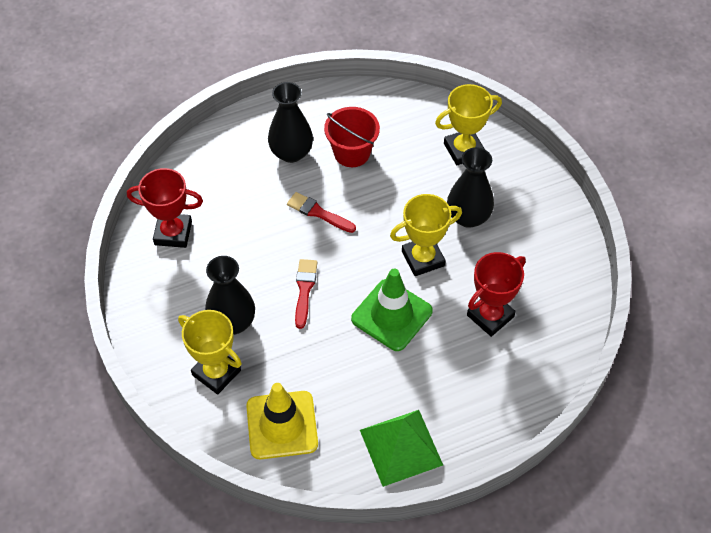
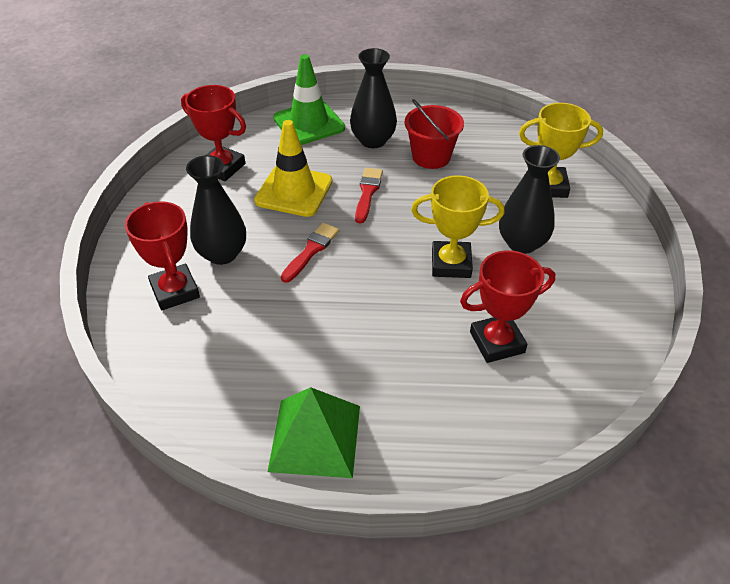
camera: 25 degrees right, 10 degrees down
(216, 373) = (175, 291): yellow trophy -> red trophy
(282, 425) = (203, 363): yellow traffic cone -> yellow traffic cone (294, 191)
(318, 213) = (367, 193): red brush -> red brush turned 45 degrees clockwise
(391, 315) = (386, 303): green traffic cone -> green traffic cone (309, 123)

